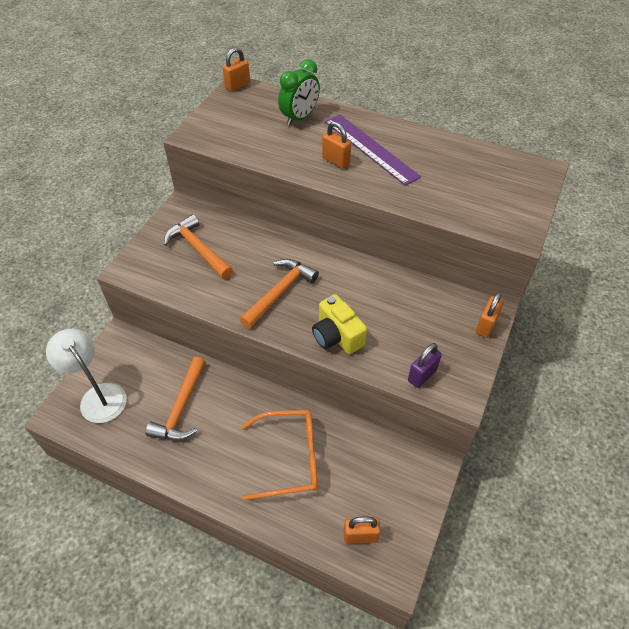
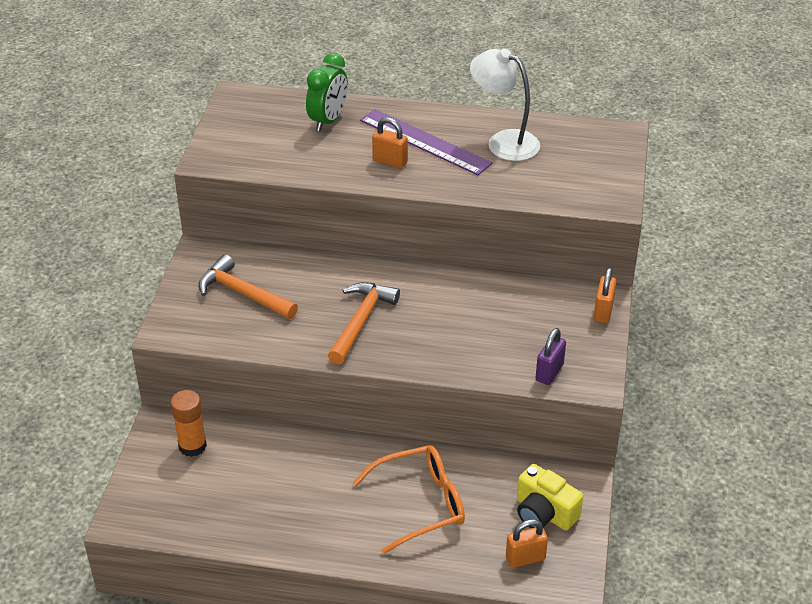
camera: 15 degrees left, 10 degrees down
(98, 396) = (163, 490): white lamp -> white lamp (503, 142)
(134, 362) = (192, 446): none -> orange glue stick
(181, 408) = (272, 481): orange hammer -> none
(237, 85) = (236, 94): orange padlock -> none
(337, 336) = (443, 353): yellow camera -> yellow camera (544, 513)

